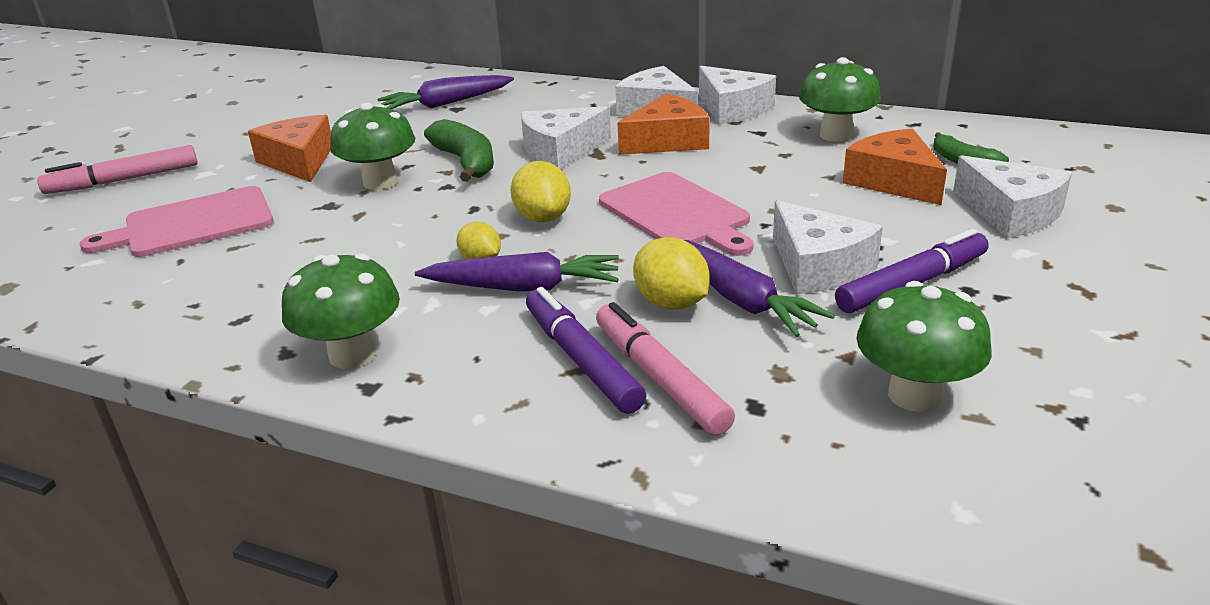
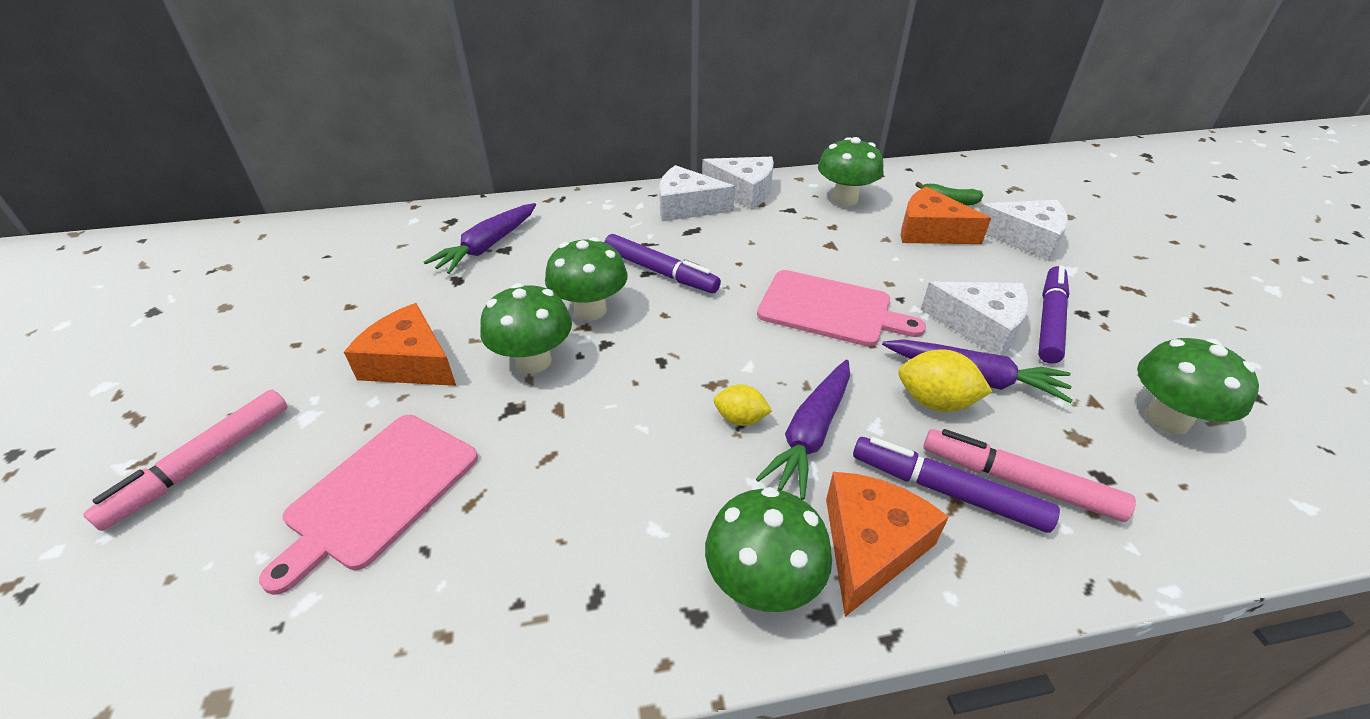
camera: 35 degrees left, 10 degrees up
(466, 162) = (590, 310): green banana -> green mushroom
(523, 287) = (811, 434): purple carrot -> purple carrot turned 150 degrees clockwise
(543, 218) = (734, 351): yellow lemon -> none
(560, 150) = (660, 272): white cheese -> purple marker
(668, 141) = (735, 237): orange cheese -> orange cheese (870, 546)

